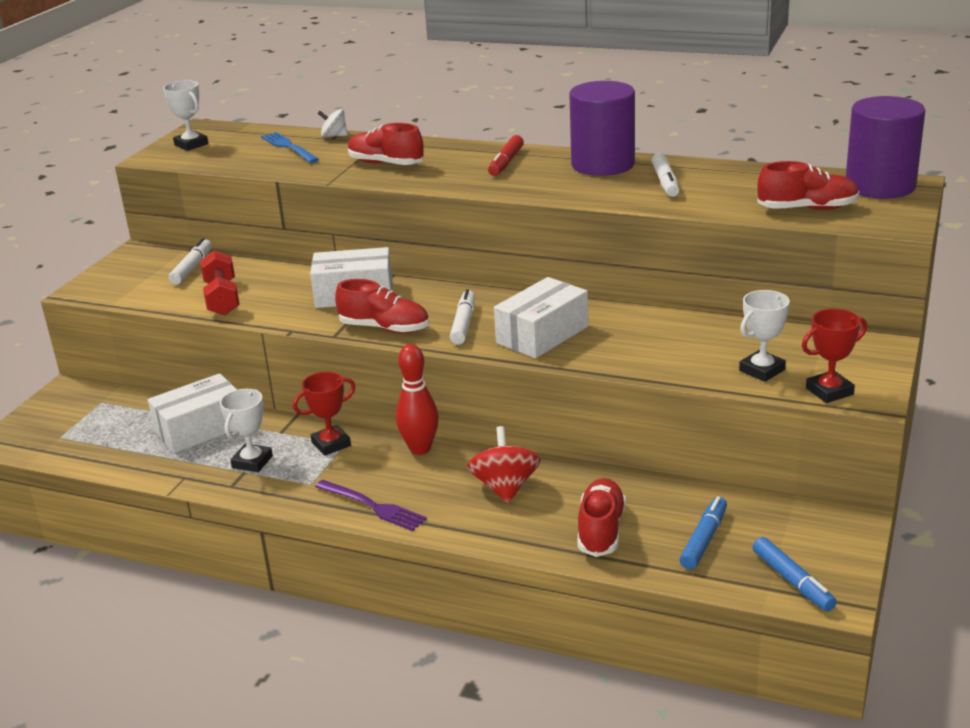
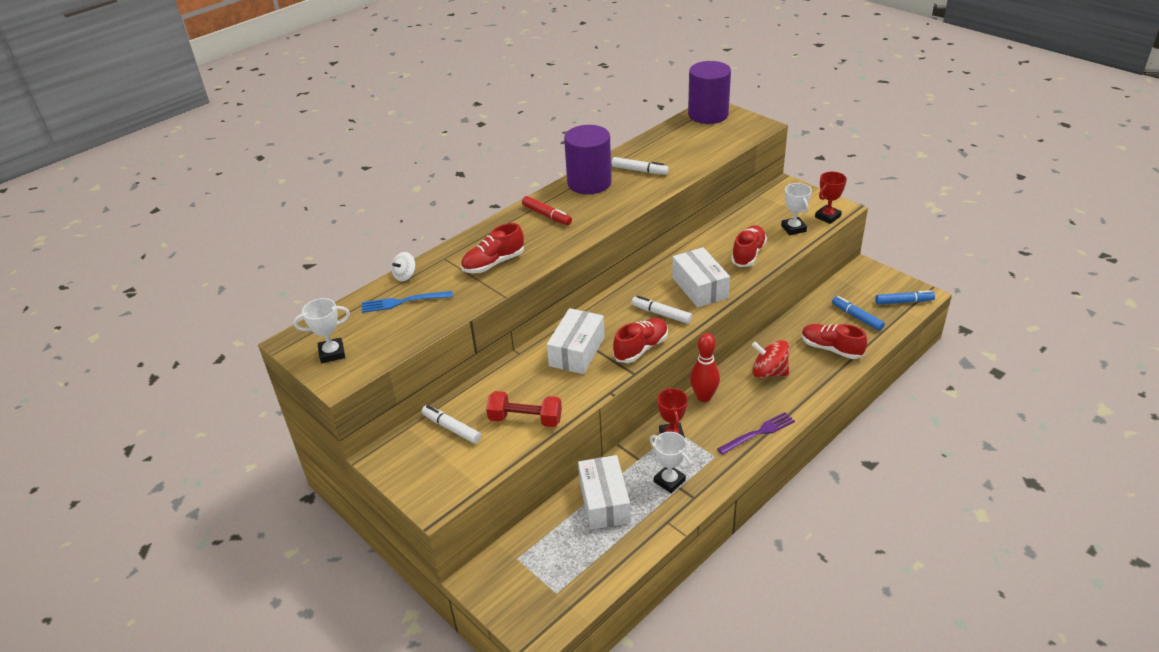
camera: 65 degrees left, 10 degrees up
(807, 209) = (719, 142): red shoe -> red shoe (748, 254)
(829, 391) = (827, 217): red trophy -> red trophy turned 45 degrees clockwise

